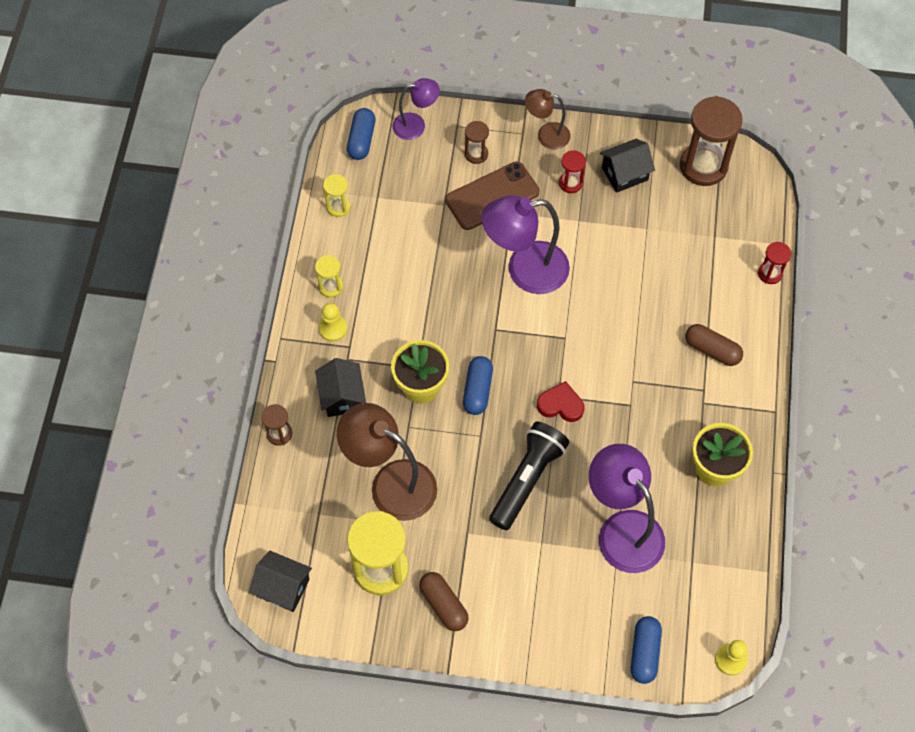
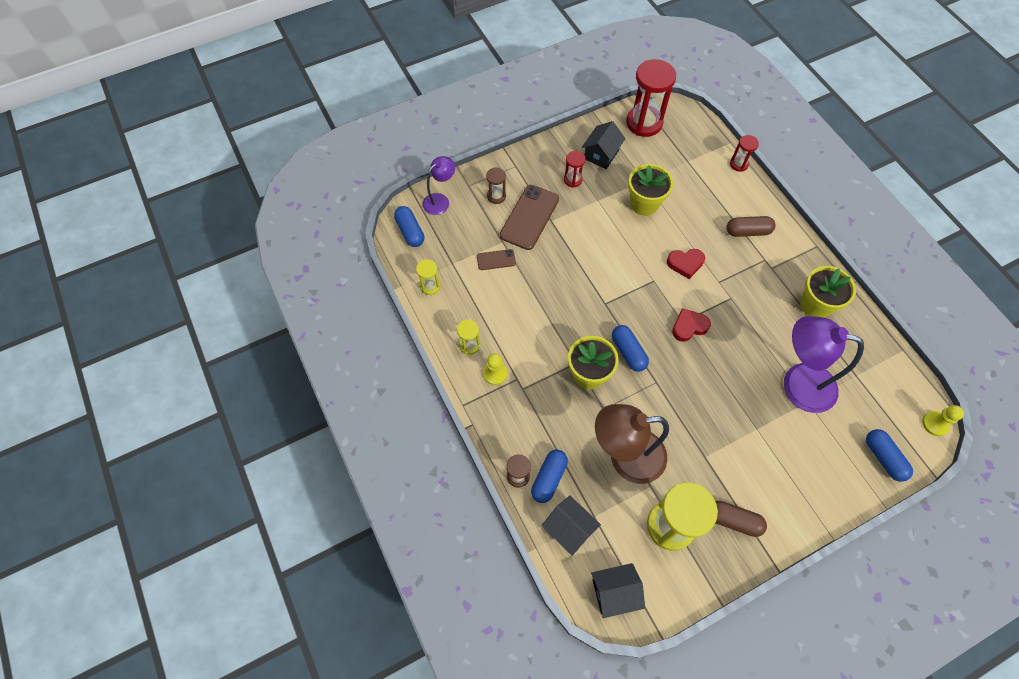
camera: 35 degrees left, 0 degrees up
(305, 454) = (548, 478): none -> blue capsule
(342, 396) = (541, 418): black house -> black house (569, 529)
(423, 219) = (496, 260): none -> brown phone
(525, 270) = (591, 252): purple lamp -> none
(527, 479) = (711, 391): black flashlight -> none
(546, 135) = (532, 158): brown lamp -> none
(613, 341) = (685, 264): none -> red heart
(625, 254) = (644, 204): none -> yellow flower pot
(703, 166) = (644, 123): brown hourglass -> red hourglass

